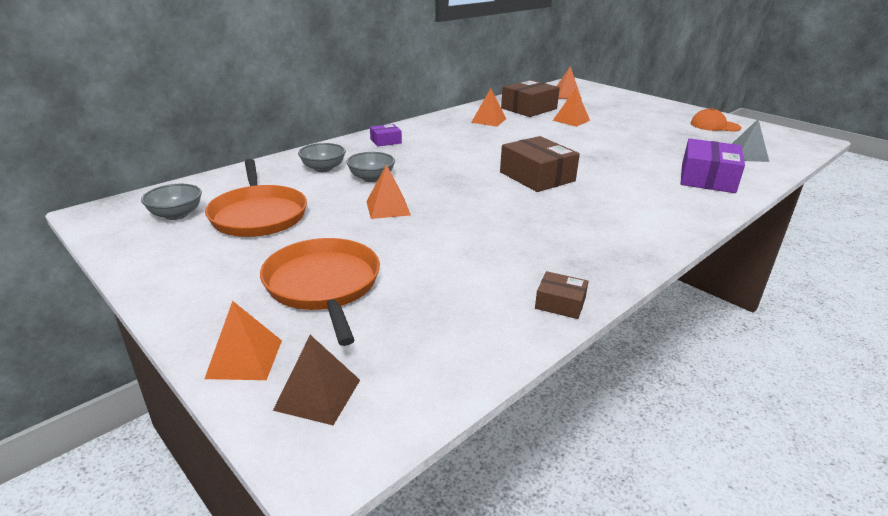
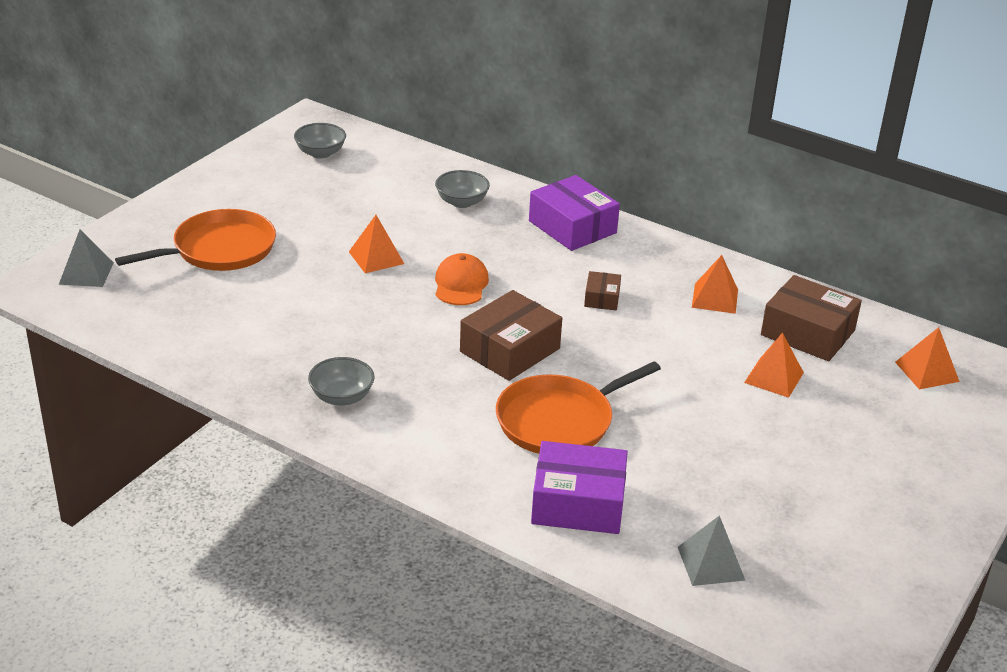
camera: 75 degrees right, 5 degrees up
(244, 359) = (120, 238): orange pyramid -> none
(258, 215) = (335, 191): orange pan -> orange pan (559, 421)
(318, 394) = (86, 273): brown pyramid -> grey pyramid
(371, 178) = (449, 236): grey bowl -> grey bowl (342, 397)
(385, 141) = (572, 227): purple box -> purple box, size x1.97
(560, 303) = (216, 372): brown box -> brown box (602, 298)
(714, 126) = (863, 547): orange cap -> orange cap (461, 284)

